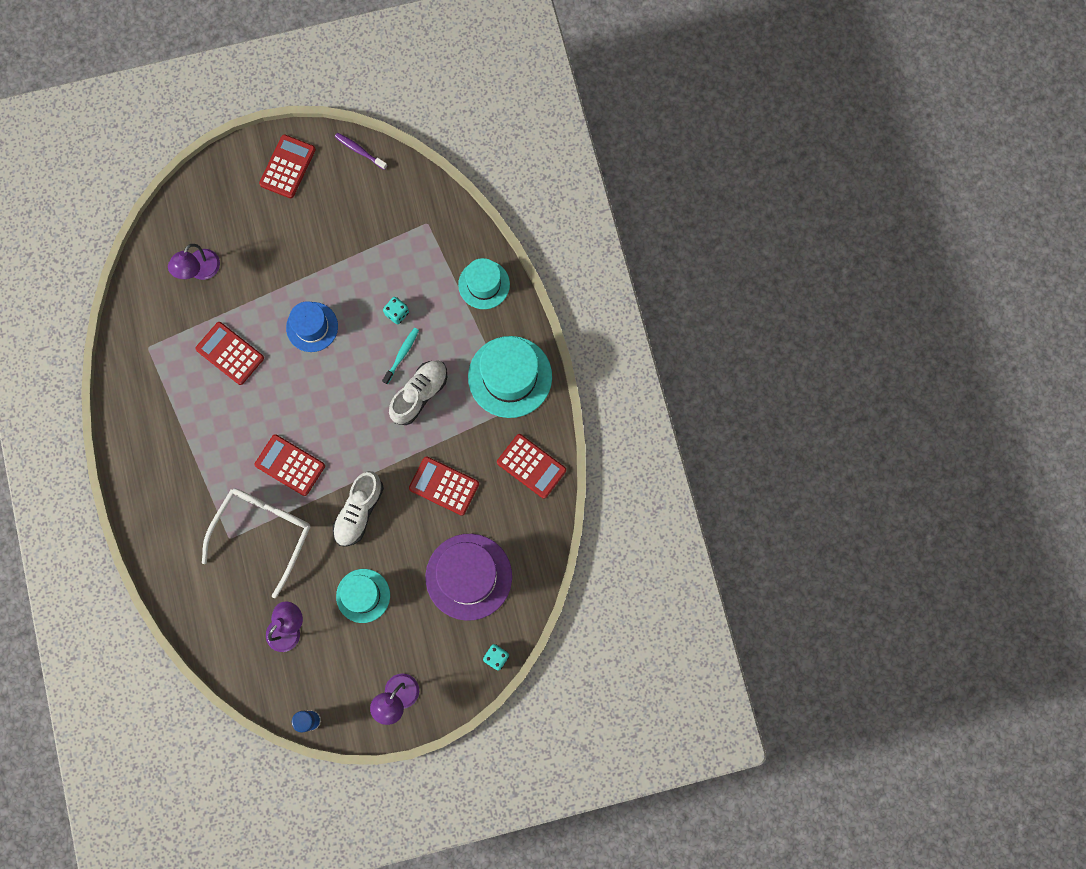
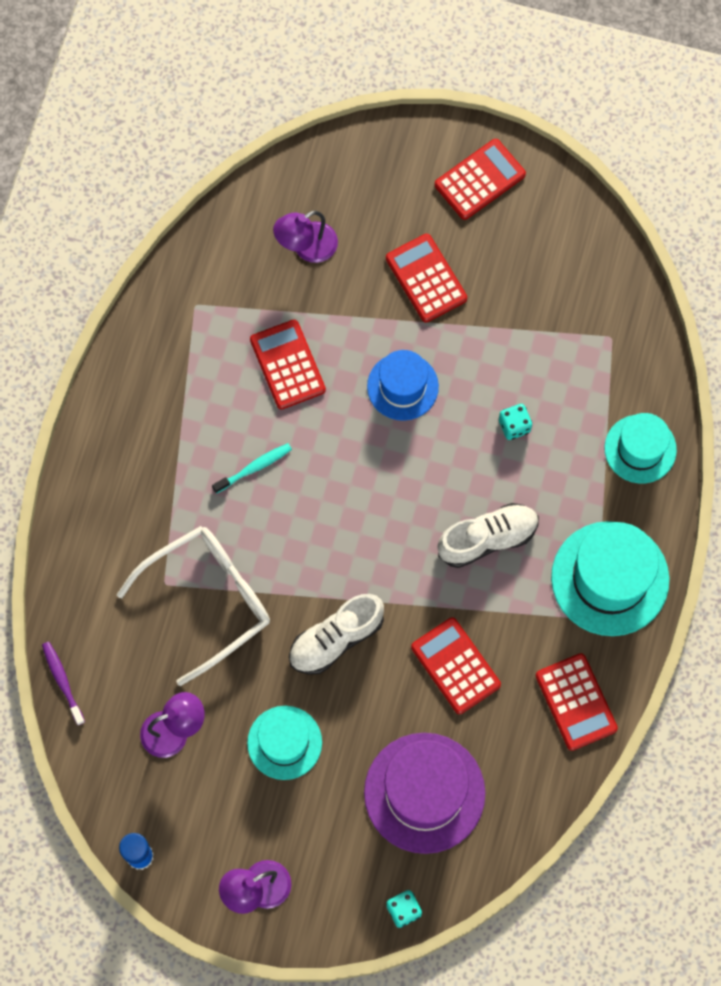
camera: 30 degrees right, 5 degrees down
(290, 465) = (284, 537): red calculator -> red calculator (426, 278)
(359, 151) = (577, 206): purple toothbrush -> purple toothbrush (62, 681)
(402, 355) = (492, 479): turquoise toothbrush -> turquoise toothbrush (254, 468)

